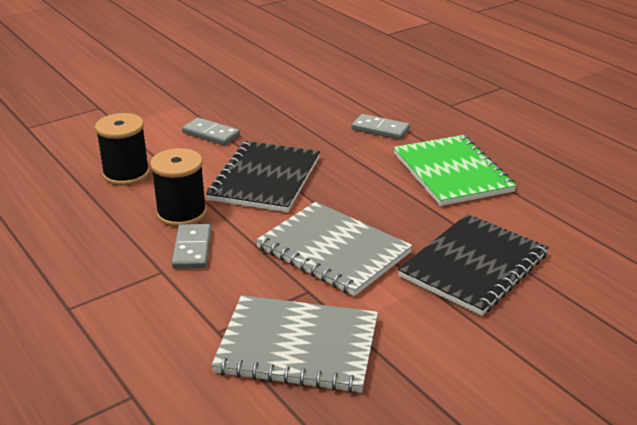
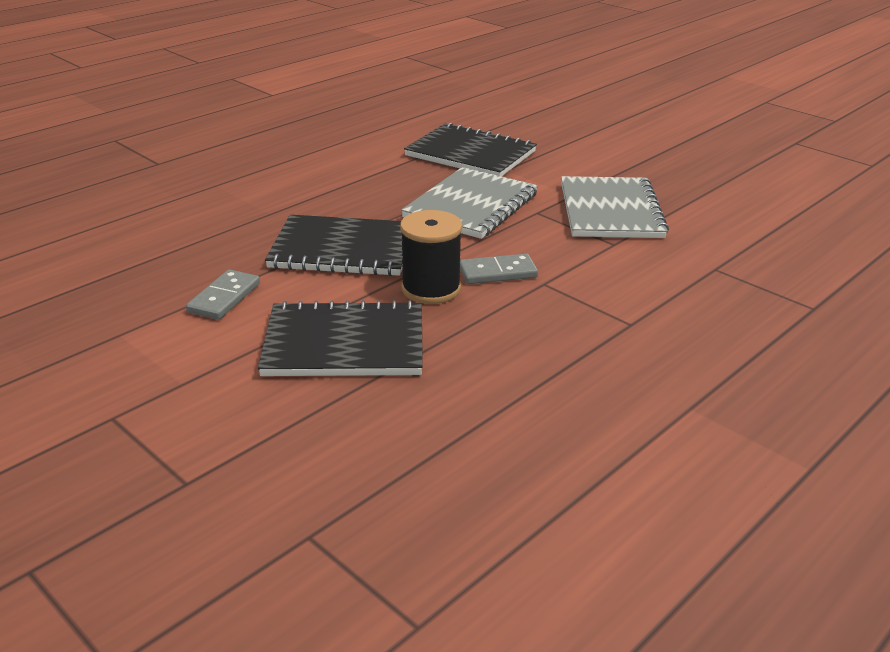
camera: 100 degrees left, 0 degrees up
(126, 174) = (344, 343): black spool -> black notebook
(380, 129) = (218, 196): grey domino -> none
(452, 172) = (316, 162): green notebook -> none

